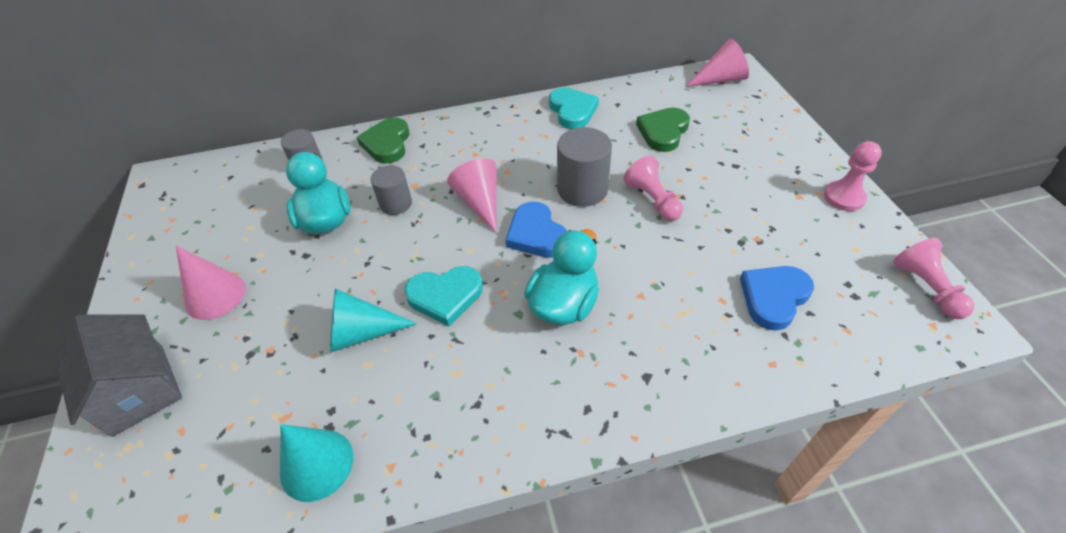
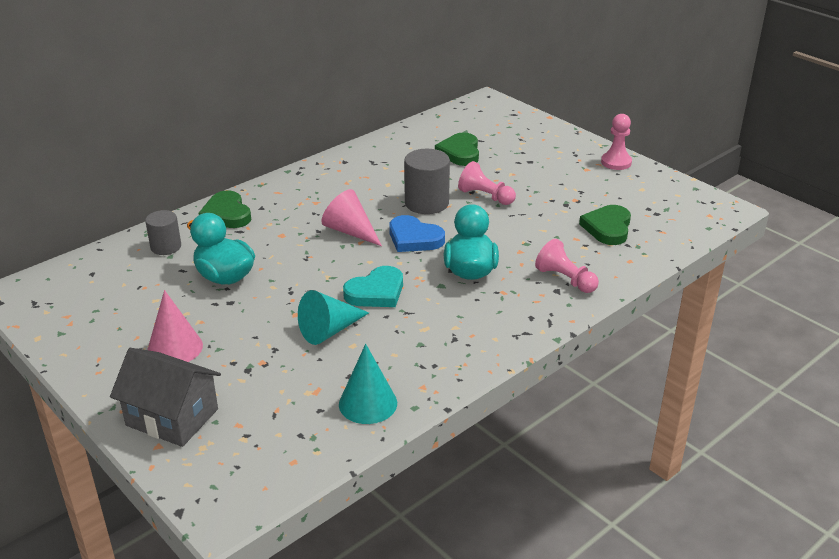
camera: 30 degrees left, 15 degrees down
(396, 204) = (277, 250): grey cylinder -> none
(572, 111) = (374, 155): turquoise heart -> none
(720, 79) = (478, 109): pink cone -> none
(773, 297) = (607, 228): blue heart -> green heart
(926, 288) = (695, 198): pink pawn -> pink pawn (565, 279)

